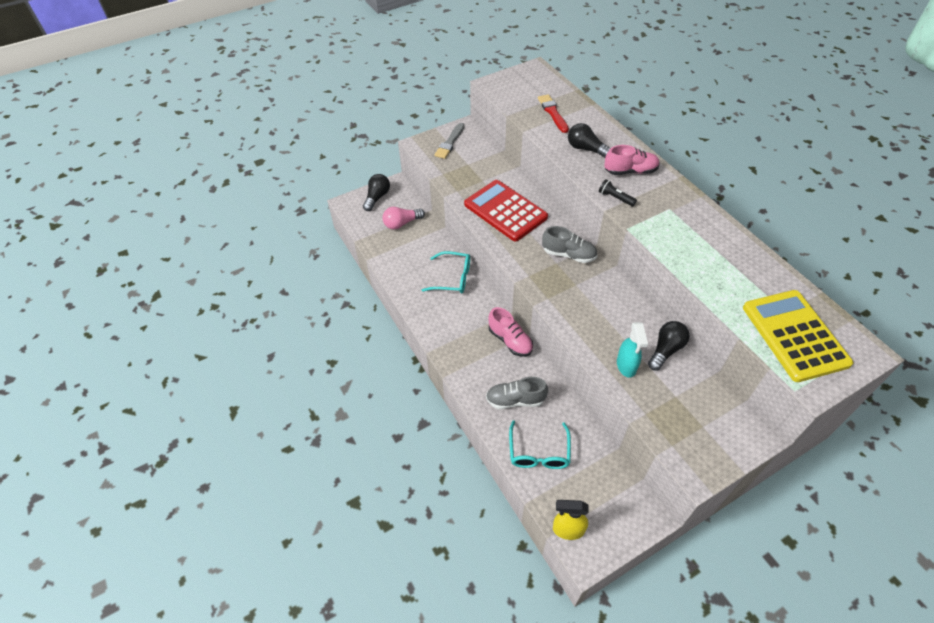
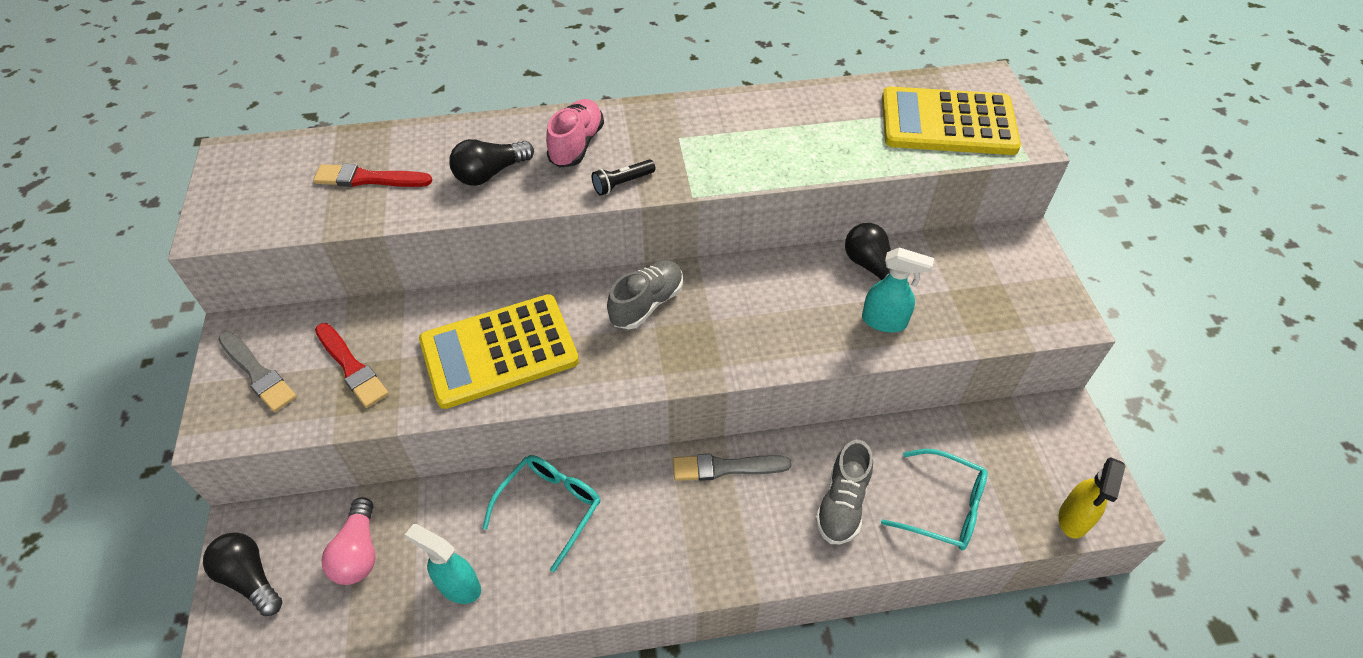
camera: 70 degrees left, 0 degrees up
(401, 261) = (458, 586): none -> turquoise spray bottle
(468, 168) = (351, 367): none -> red brush
(505, 211) = (499, 351): red calculator -> yellow calculator
(510, 340) = (726, 467): pink shoe -> grey brush

